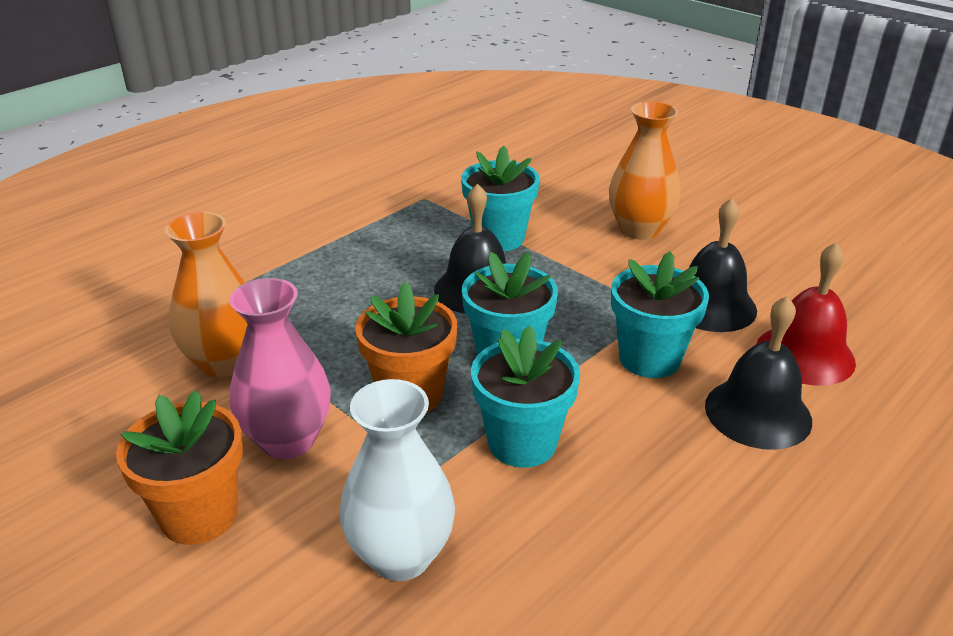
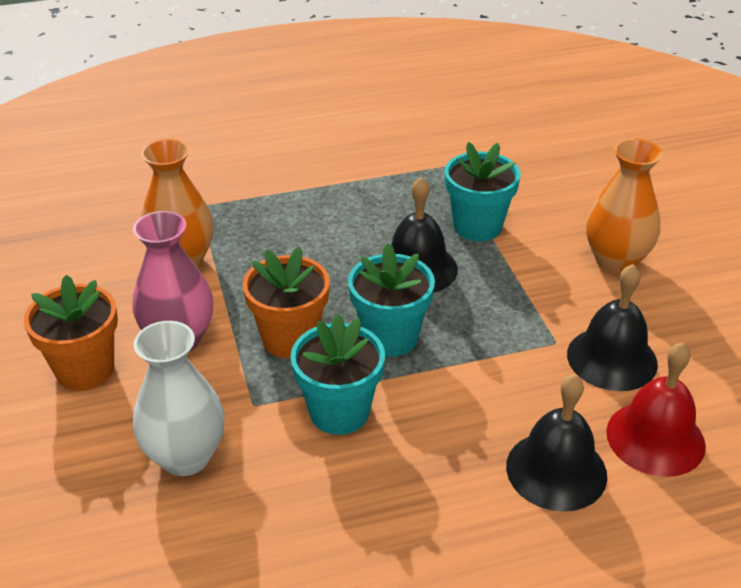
camera: 30 degrees right, 5 degrees up
(649, 358) = (507, 385): turquoise flower pot -> none

